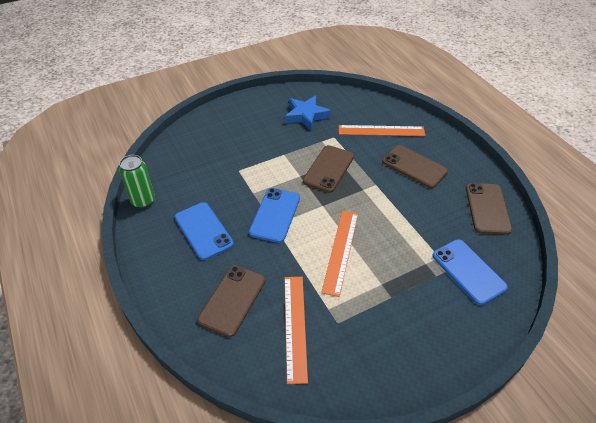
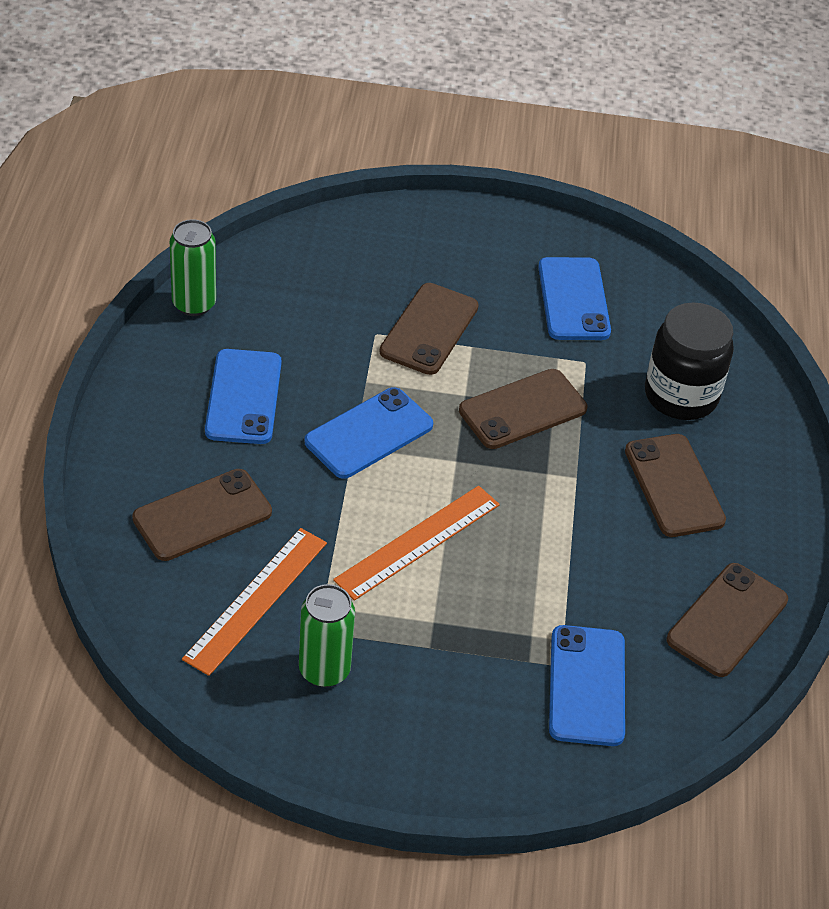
camera: 30 degrees right, 0 degrees up
(260, 156) = (429, 329): none -> brown phone
(306, 115) = (573, 299): blue star -> blue phone
(358, 341) = (324, 670): none -> green can
(381, 131) = (681, 395): orange ruler -> black jar

